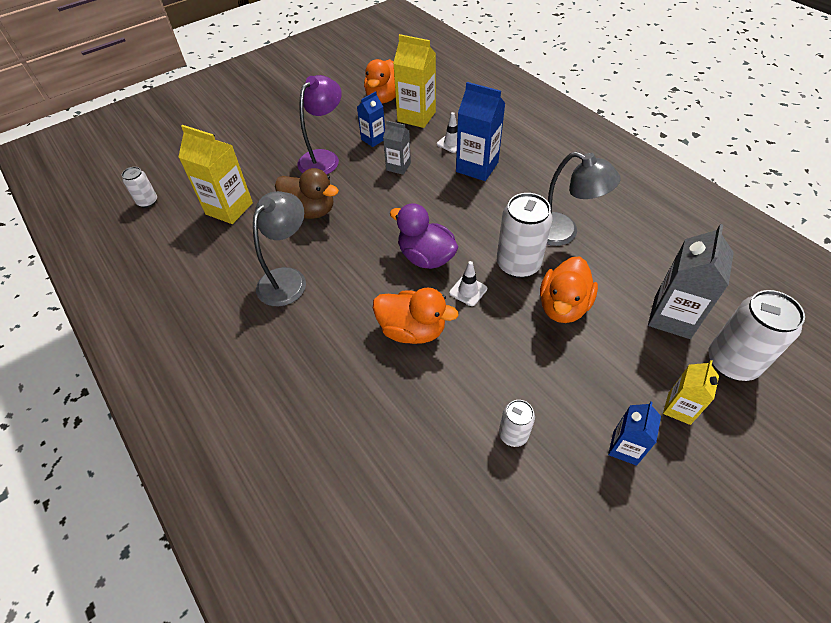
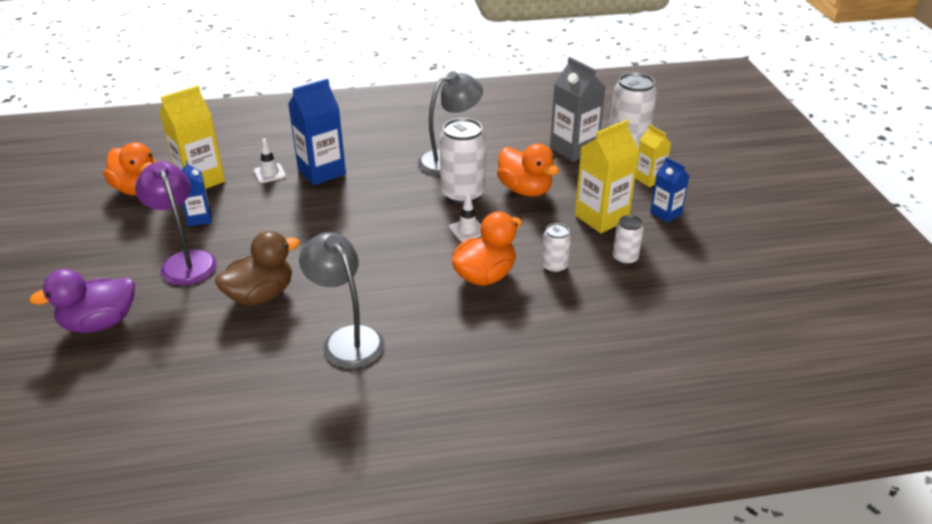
camera: 65 degrees left, 15 degrees down
(147, 202) = (75, 437): white can -> white can (554, 266)
(229, 208) = (182, 359): yellow carton -> yellow carton (601, 217)
(398, 167) = (264, 216): grey carton -> none
(426, 257) = (406, 240): purple duck -> purple duck (100, 323)

